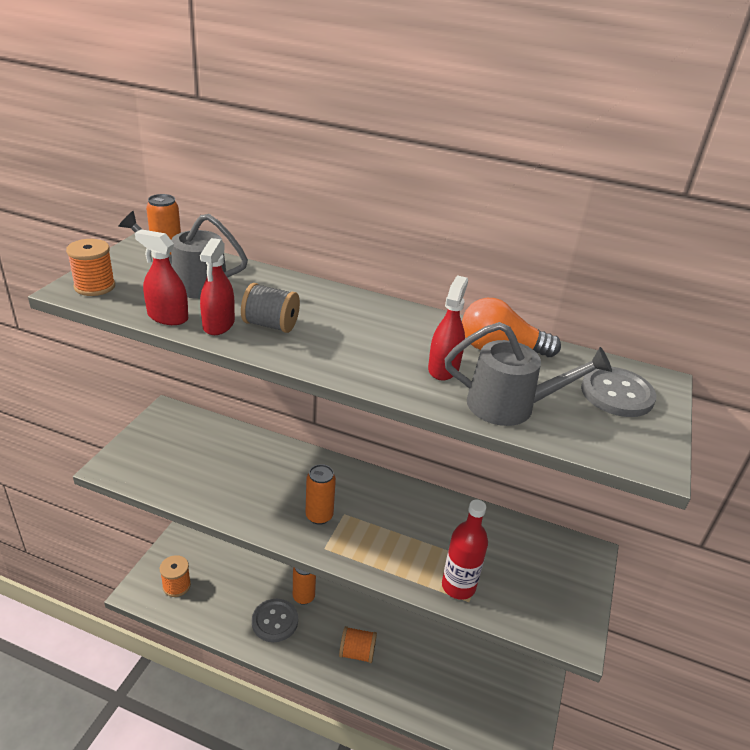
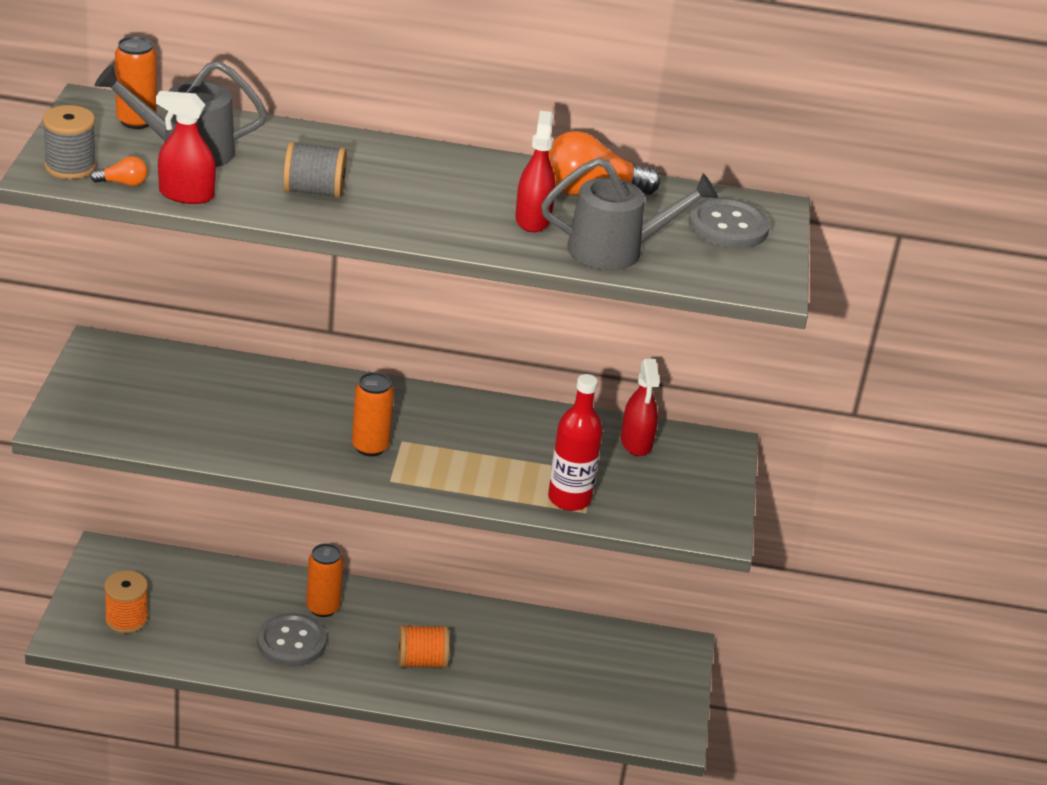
camera: 15 degrees left, 0 degrees up
(95, 286) = (70, 167): orange spool -> grey spool
(125, 303) = (123, 183): none -> orange light bulb
(218, 324) = (252, 197): red spray bottle -> red spray bottle (636, 442)

